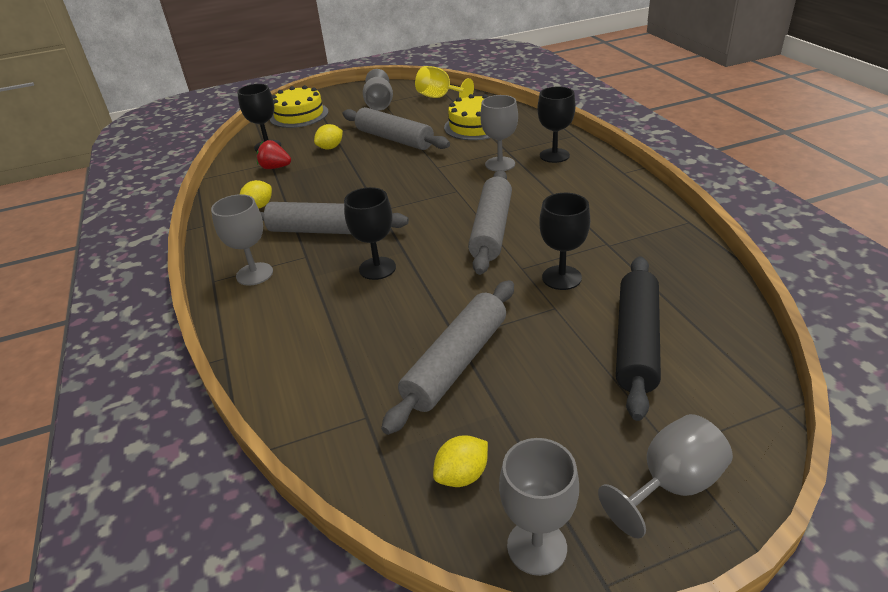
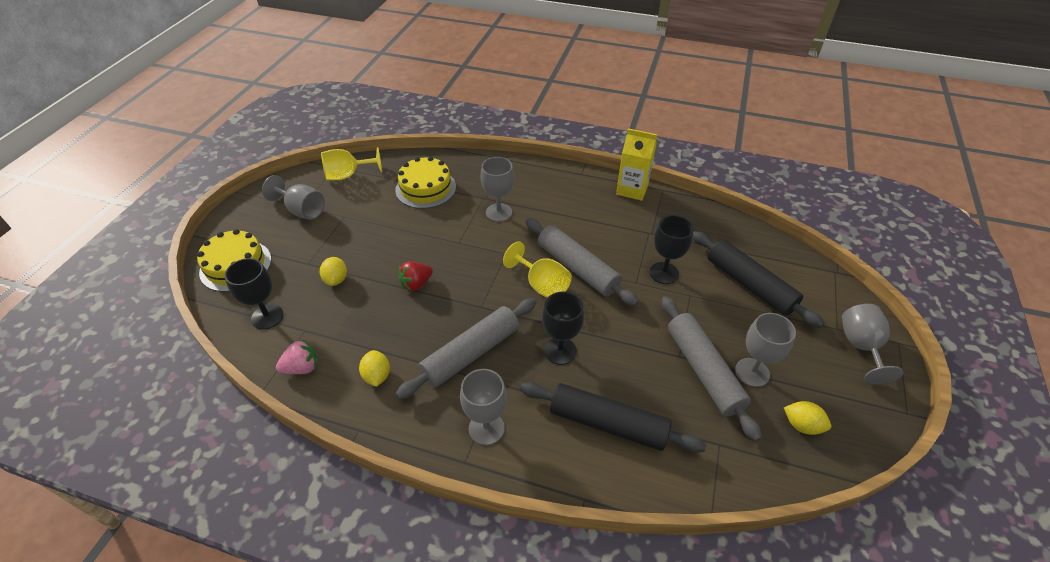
camera: 55 degrees left, 10 degrees up
(237, 179) = (302, 368): none -> pink strawberry
(275, 167) = (319, 331): red strawberry -> red strawberry (416, 284)
(321, 332) = (608, 423): none -> black rolling pin
(394, 139) = (380, 237): grey rolling pin -> none
(443, 223) = (542, 285): none -> yellow goblet
(462, 475) = (802, 425): yellow lemon -> yellow lemon turned 60 degrees counterclockwise
(537, 547) = (871, 424): grey goblet -> grey goblet (752, 372)
(554, 155) = (522, 184): black goblet -> none
(654, 206) = (632, 189): none -> yellow carton

